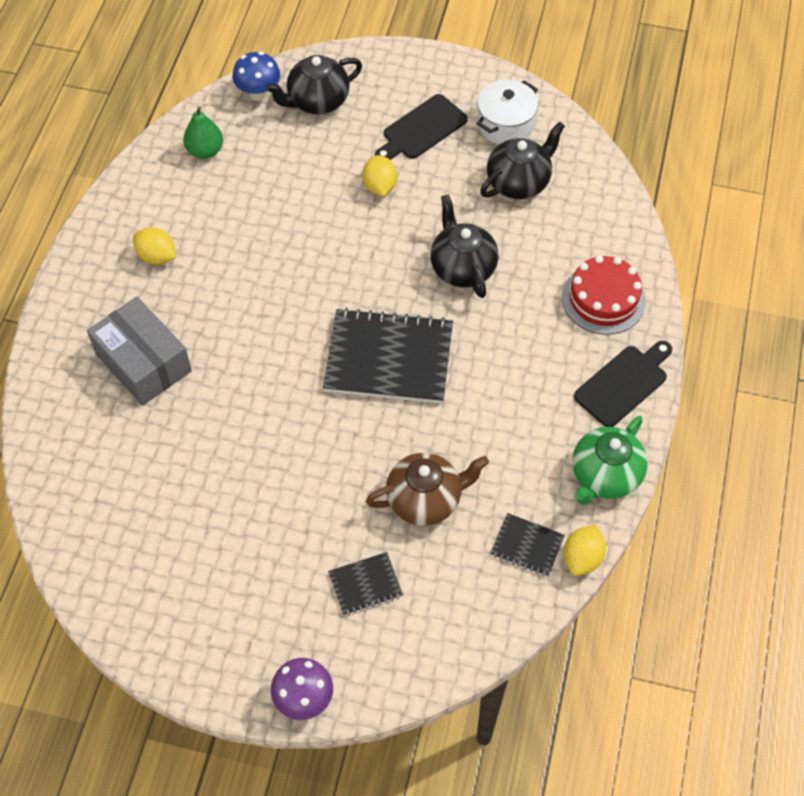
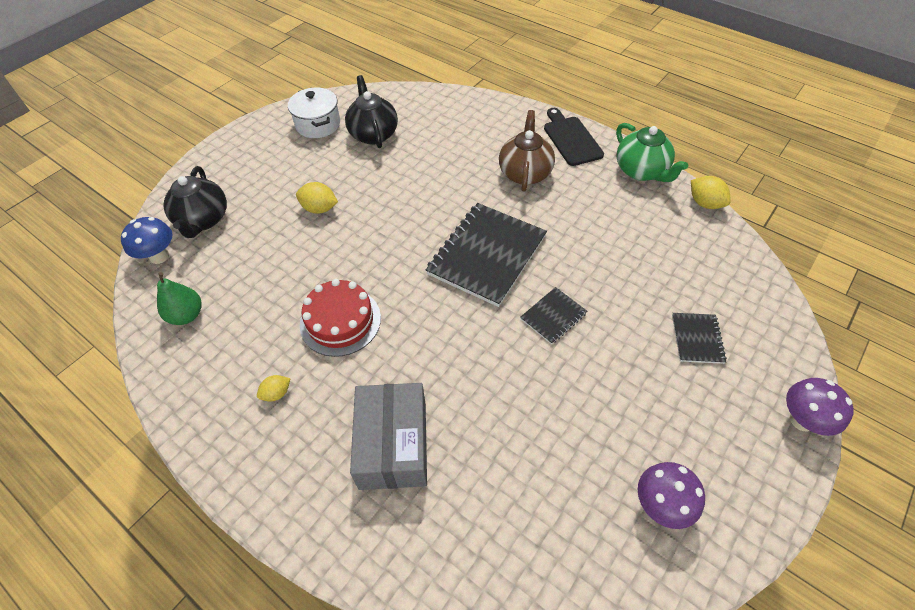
camera: 65 degrees left, 5 degrees down
(143, 362) = (393, 445): grey box -> grey box turned 75 degrees counterclockwise
(157, 256) = (277, 393): yellow lemon -> yellow lemon, size x0.64
(165, 586) = (660, 505): none -> purple mushroom
(421, 129) = (285, 168): black cutting board -> none
(425, 499) = (628, 274): brown teapot -> brown teapot (525, 173)
(462, 267) = (428, 186): black teapot -> none
(527, 546) = (687, 229): black notebook -> black notebook (553, 316)
(603, 299) = (498, 126): red cake -> red cake (340, 321)

